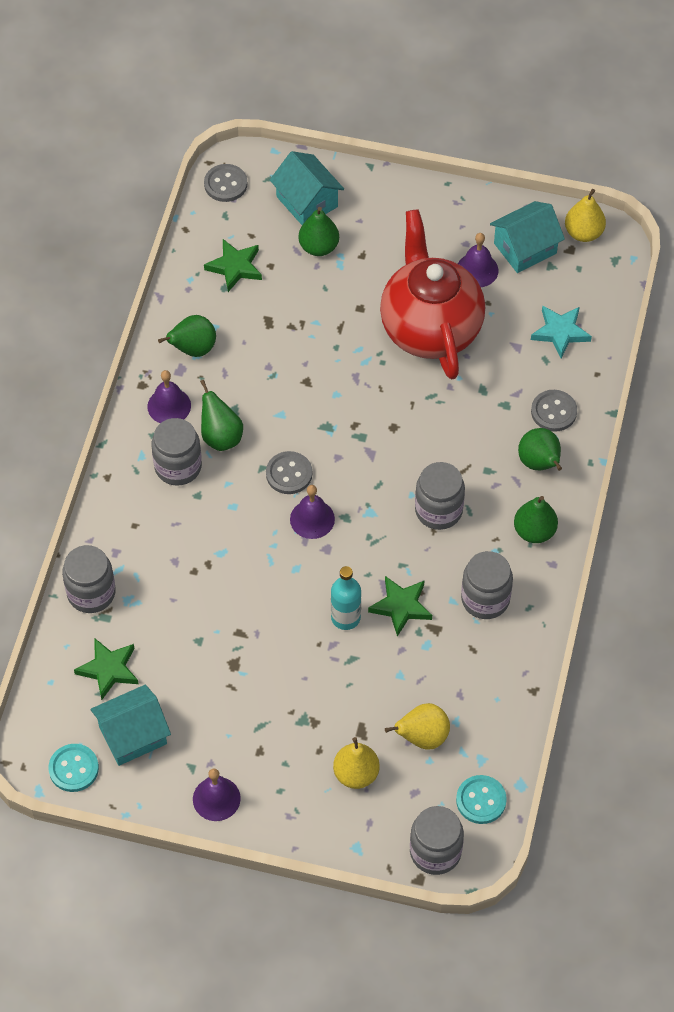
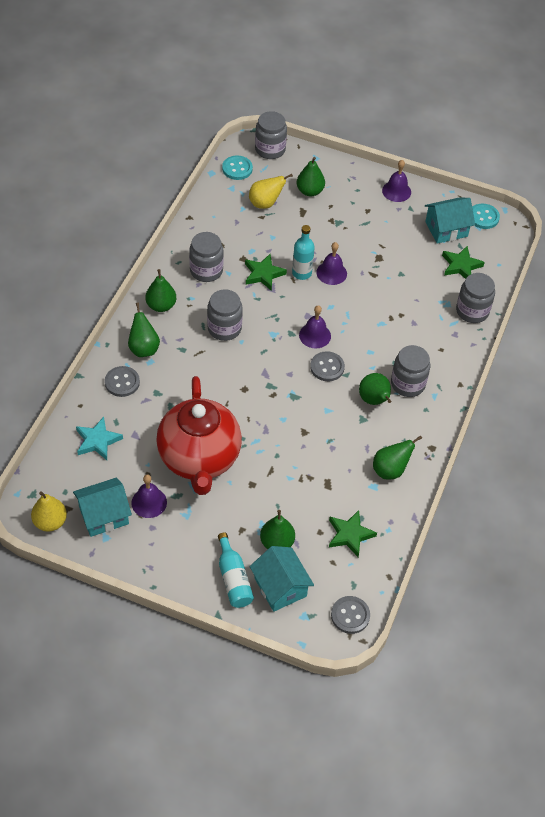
camera: 175 degrees left, 5 degrees down
(169, 406) = (412, 428): purple bell -> purple bell (331, 273)
(356, 774) = (310, 191): yellow pear -> green pear
(361, 203) = (233, 578): none -> turquoise bottle

